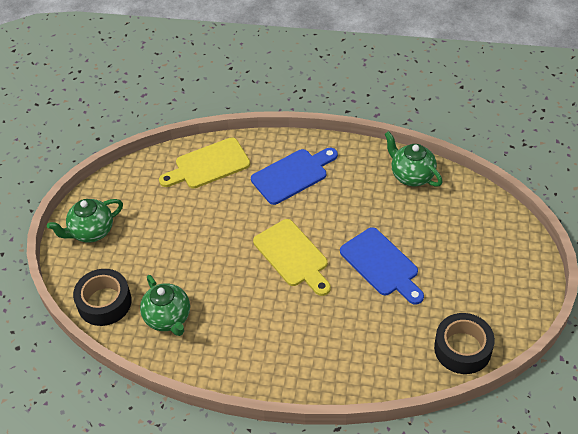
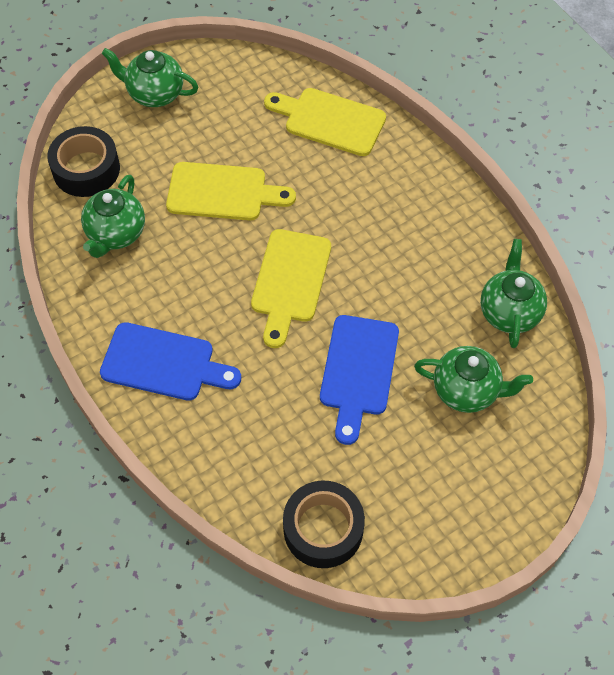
camera: 45 degrees right, 10 degrees up
(199, 246) = (223, 192): none -> yellow cutting board
(292, 175) = (393, 202): blue cutting board -> blue cutting board (164, 363)
(440, 226) = (466, 390): none -> green teapot

